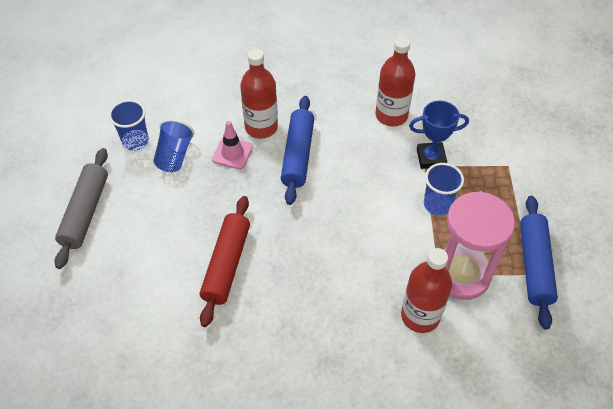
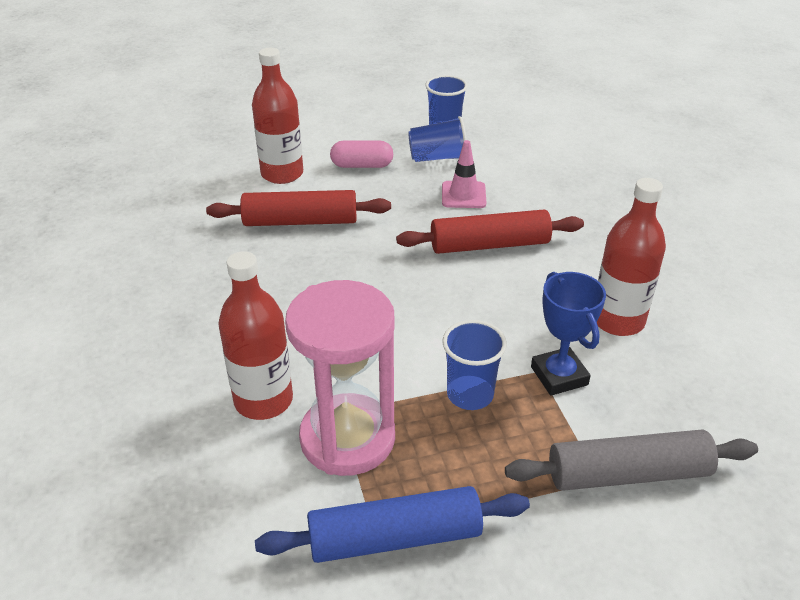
camera: 75 degrees right, 15 degrees down
(85, 212) = (337, 123): grey rolling pin -> grey rolling pin (628, 473)
(163, 208) = (362, 165): none -> pink capsule
(261, 127) = (518, 208): red bottle -> red bottle (282, 174)
(297, 155) = (489, 245): blue rolling pin -> red rolling pin

